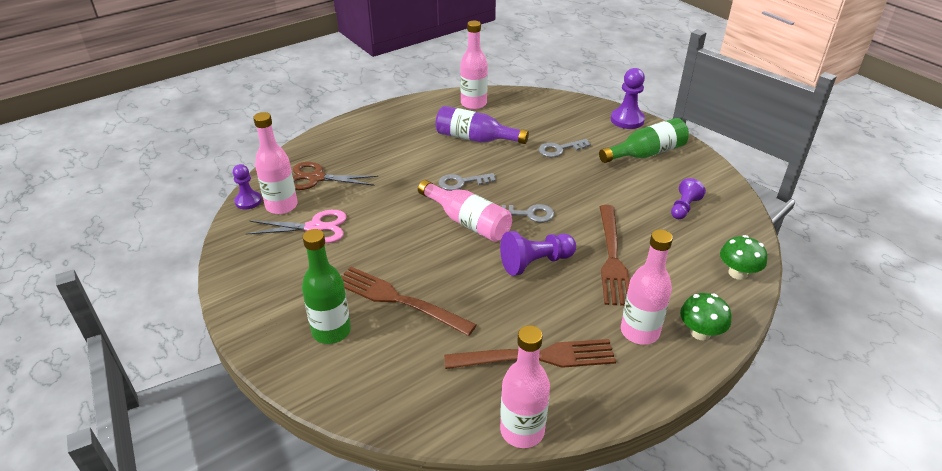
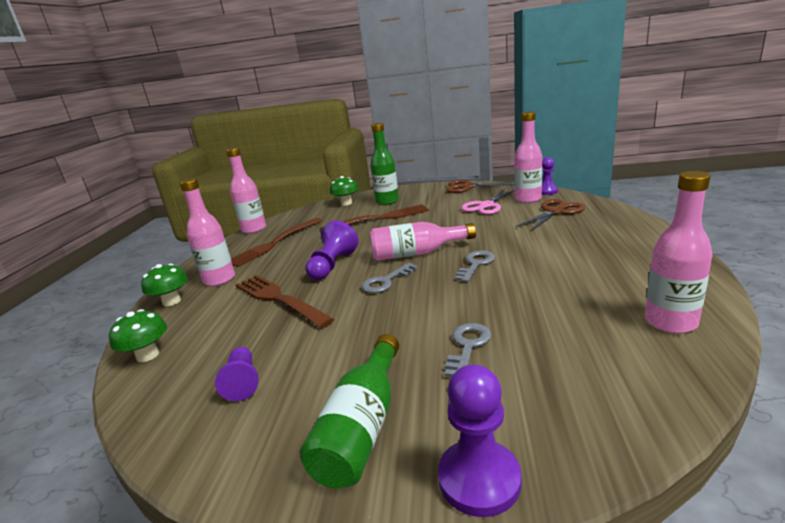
camera: 135 degrees right, 15 degrees down
(240, 273) = (468, 187): none -> brown scissors
(358, 382) = (346, 203): none -> green mushroom
(475, 139) = (557, 294): purple bottle -> none

